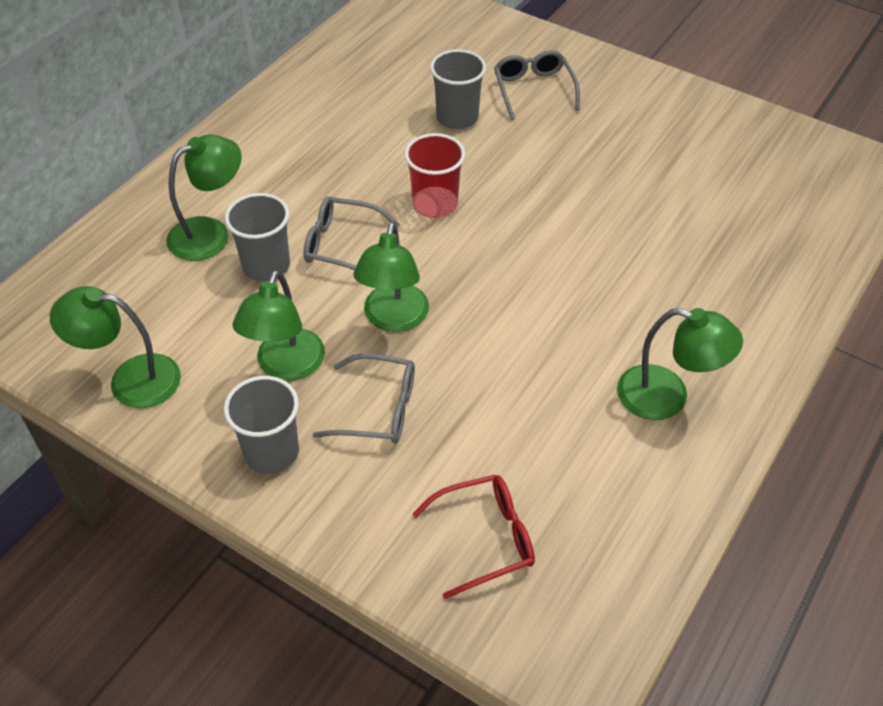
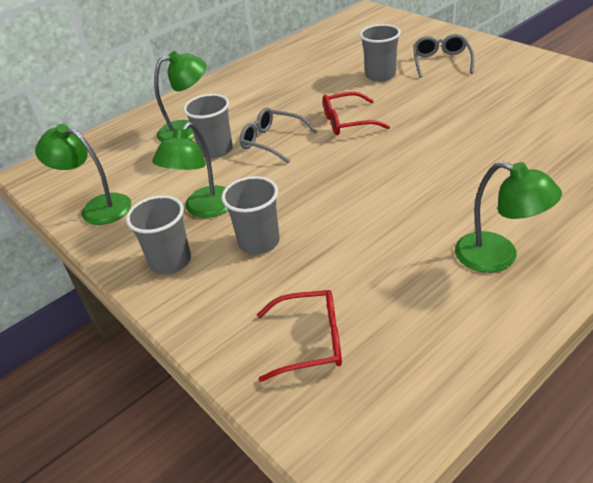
camera: 20 degrees right, 10 degrees down
(378, 409) = (259, 242): grey glasses -> grey cup
(393, 319) = (292, 187): green lamp -> none
(435, 204) = (347, 122): red cup -> red glasses

